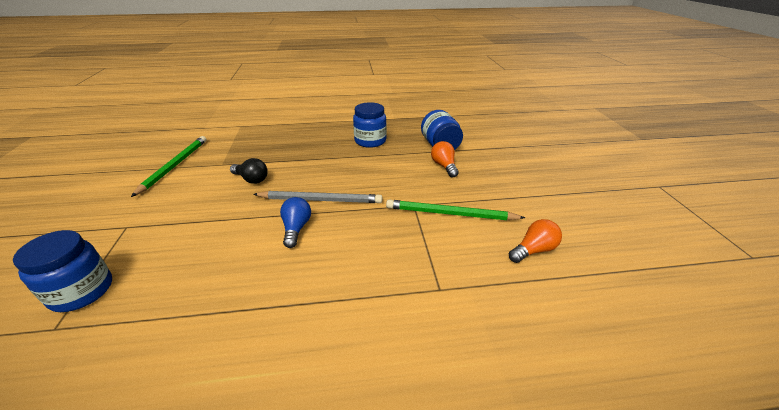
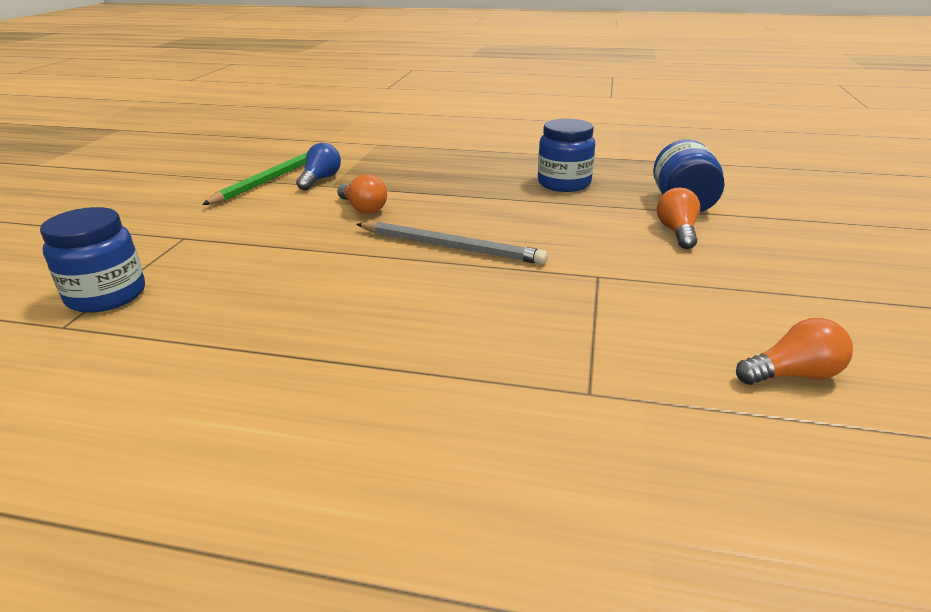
camera: 20 degrees right, 5 degrees down
(251, 179) = (363, 208): black light bulb -> orange light bulb
(296, 228) = (399, 275): blue light bulb -> blue light bulb (320, 179)
(450, 214) = (656, 297): green pencil -> none

